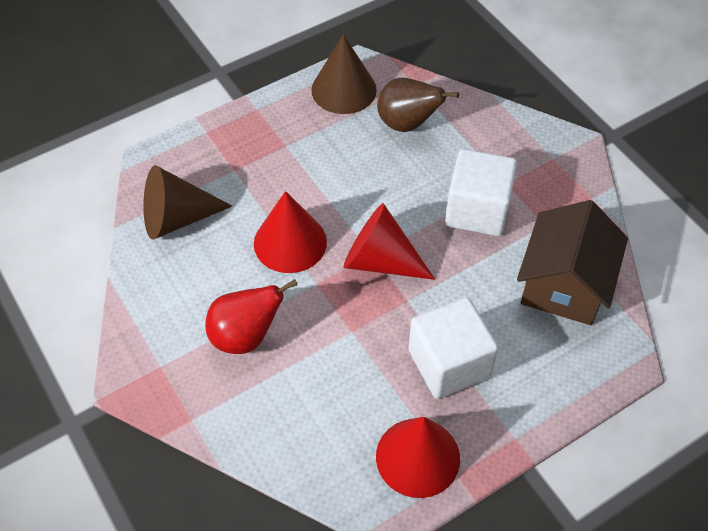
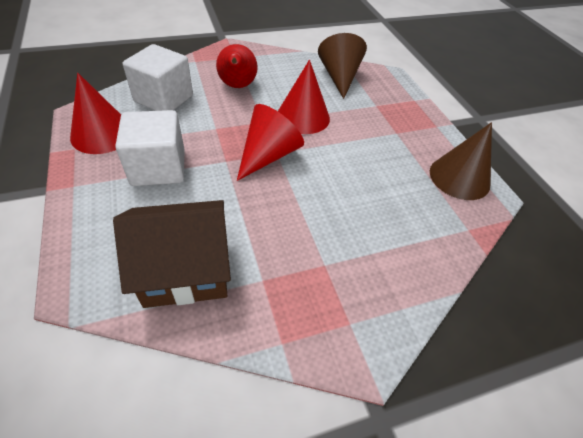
camera: 100 degrees right, 5 degrees down
(407, 124) = (414, 209): brown pear -> none
(477, 210) = (297, 230): white cube -> white cube (164, 99)
(564, 284) = (185, 269): brown house -> brown house turned 45 degrees counterclockwise

